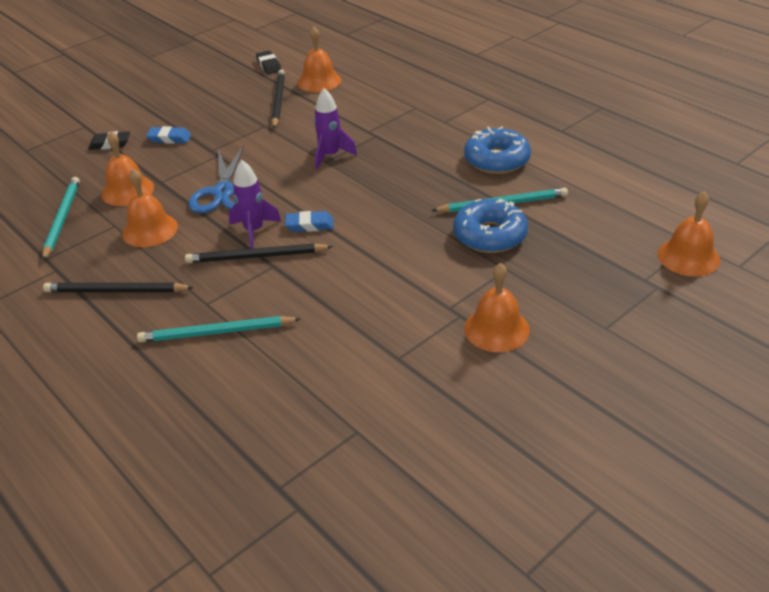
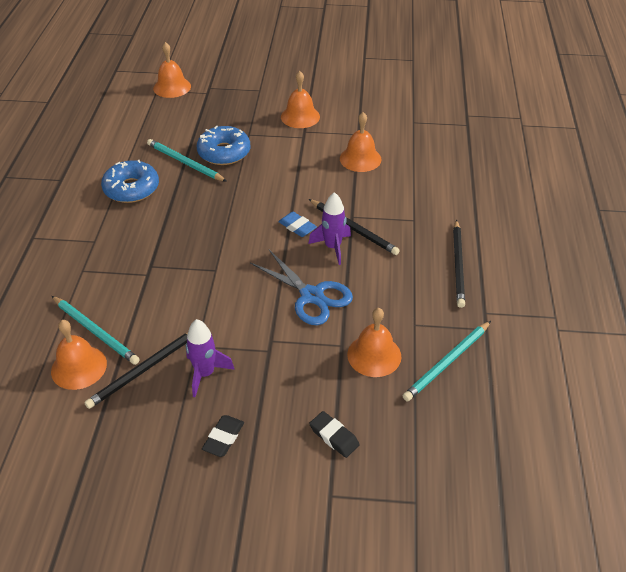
camera: 135 degrees left, 5 degrees up
(116, 291) = (458, 265): black pencil -> black pencil turned 45 degrees clockwise
(150, 230) = (394, 300): orange bell -> orange bell (360, 159)
(169, 138) = (281, 397): blue eraser -> none
(216, 332) = (426, 200): turquoise pencil -> turquoise pencil (95, 331)
(224, 192) = (312, 296): blue scissors -> blue scissors turned 90 degrees clockwise
(269, 65) = (71, 438): black eraser -> black eraser (223, 438)
(330, 156) = (205, 271): purple rocket -> purple rocket (205, 374)

